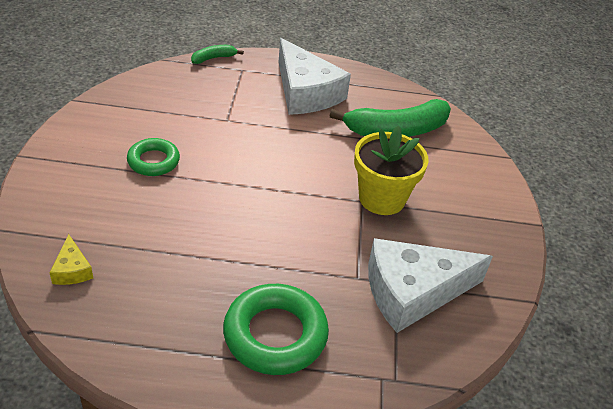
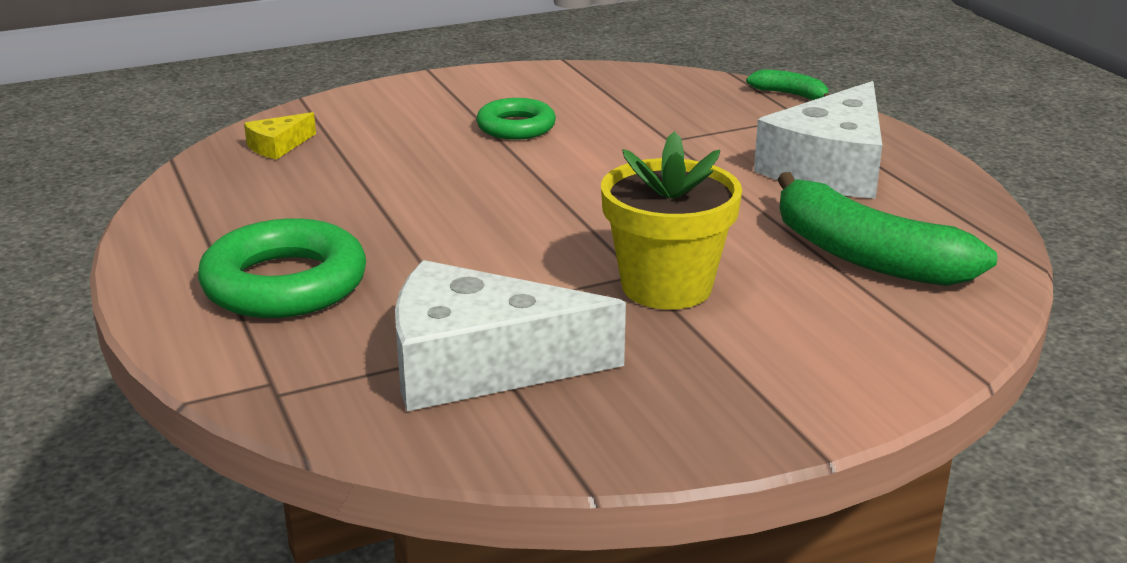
camera: 65 degrees right, 15 degrees down
(413, 292) = (479, 364): white cheese -> white cheese turned 45 degrees counterclockwise

